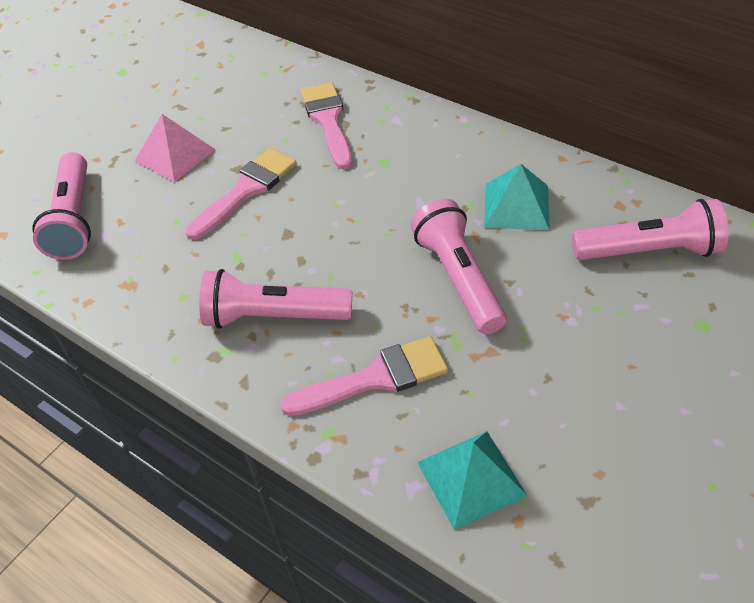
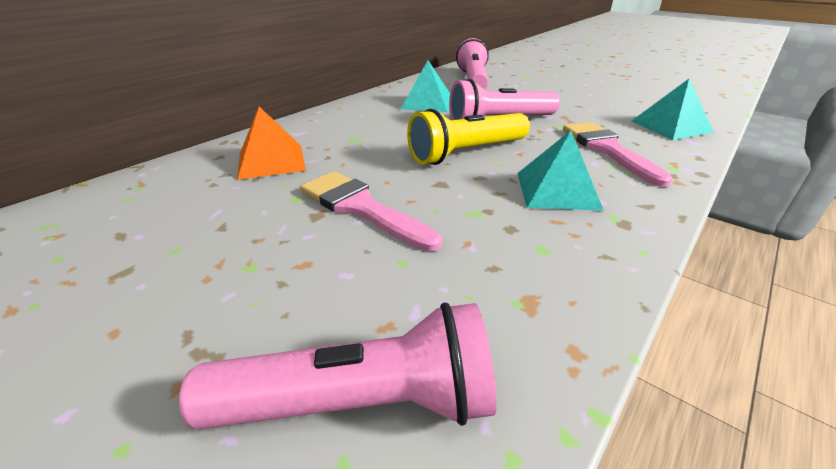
camera: 90 degrees left, 15 degrees down
(175, 155) = (248, 271): pink pyramid -> none
(273, 316) = (557, 190): pink flashlight -> turquoise pyramid
(328, 121) = (271, 161): pink brush -> orange pyramid
(355, 249) = (466, 153): none -> yellow flashlight

